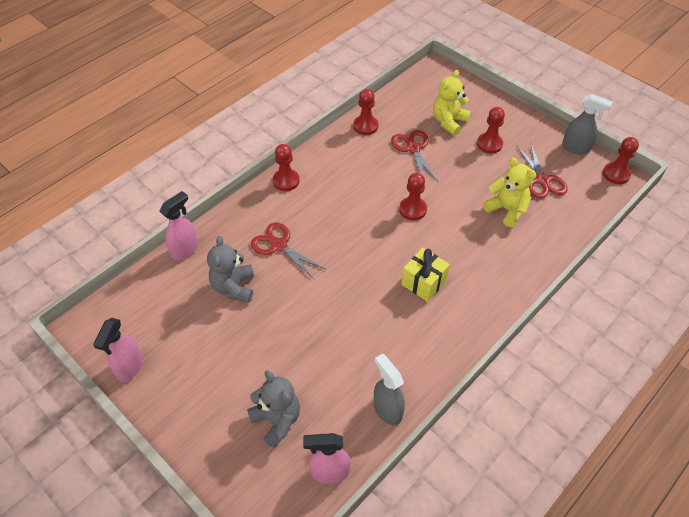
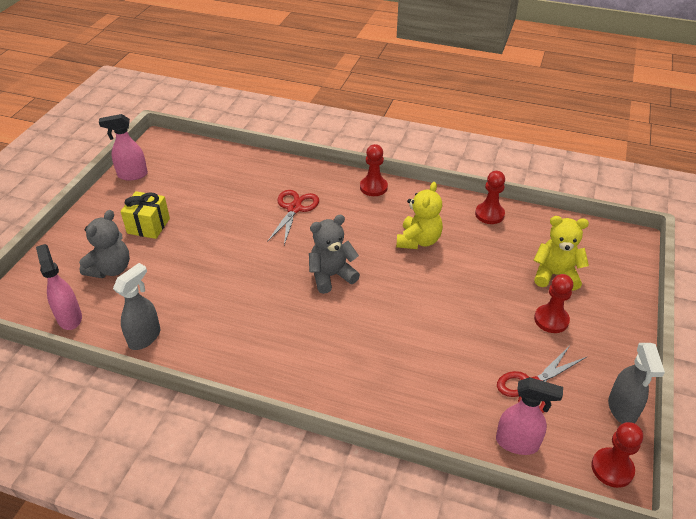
camera: 65 degrees right, 10 degrees down
(185, 250) = (258, 160): pink spray bottle -> pink spray bottle (517, 443)
(234, 287) = (234, 199): grey teddy bear -> grey teddy bear (331, 276)
(412, 209) = (400, 283): red pawn -> none
(413, 149) = (487, 258): red scissors -> none
(423, 282) = (307, 320): yellow gift -> yellow gift (148, 226)
(506, 210) = (457, 363): yellow teddy bear -> yellow teddy bear (418, 241)

